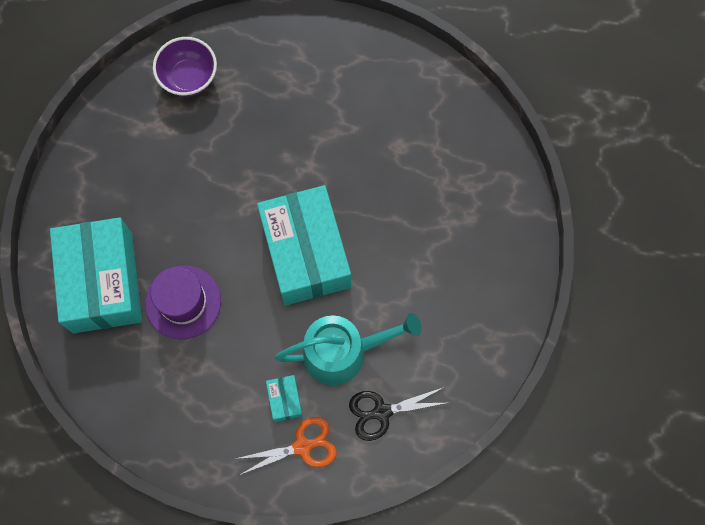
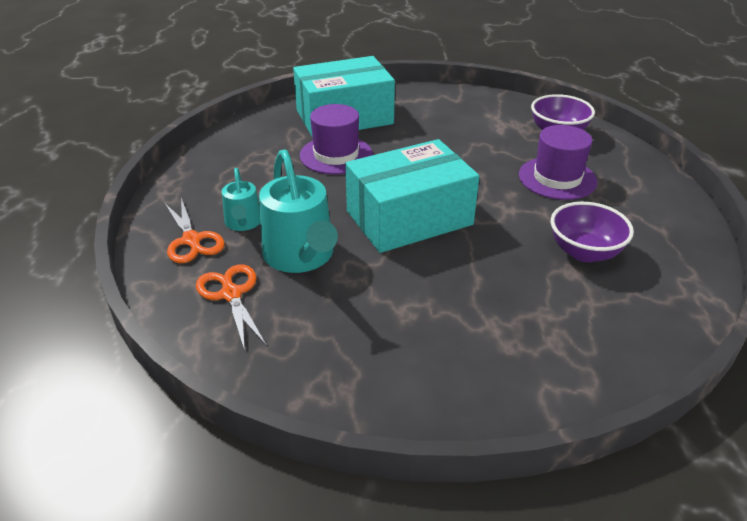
camera: 80 degrees right, 35 degrees down
(270, 109) = (557, 178): none -> purple hat
(285, 400) = (243, 223): turquoise box -> turquoise watering can
(378, 128) = (584, 252): none -> purple bowl
(381, 412) = (231, 293): black scissors -> orange scissors

